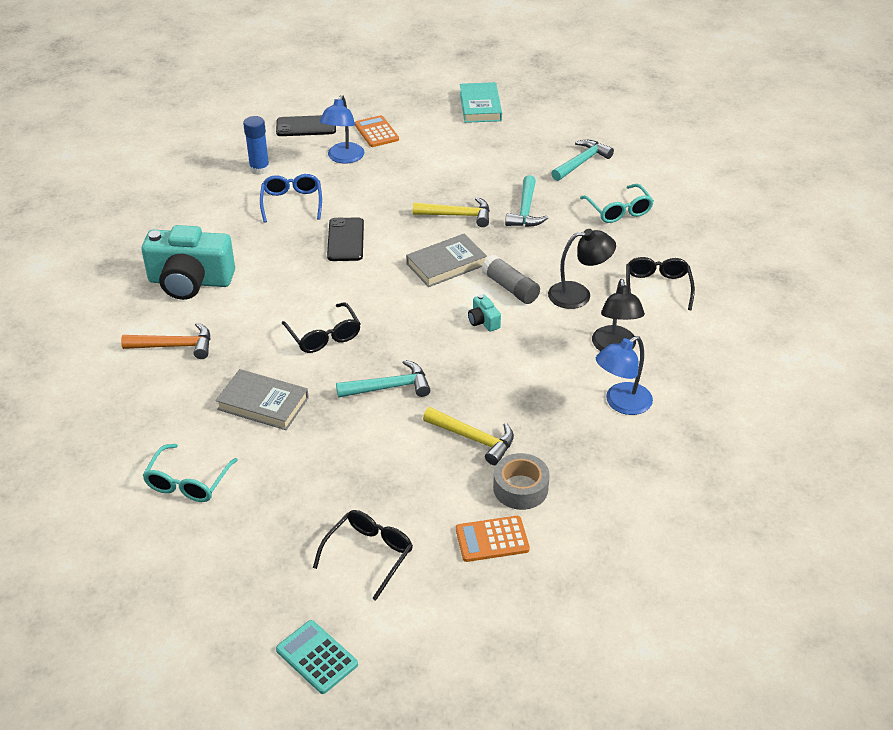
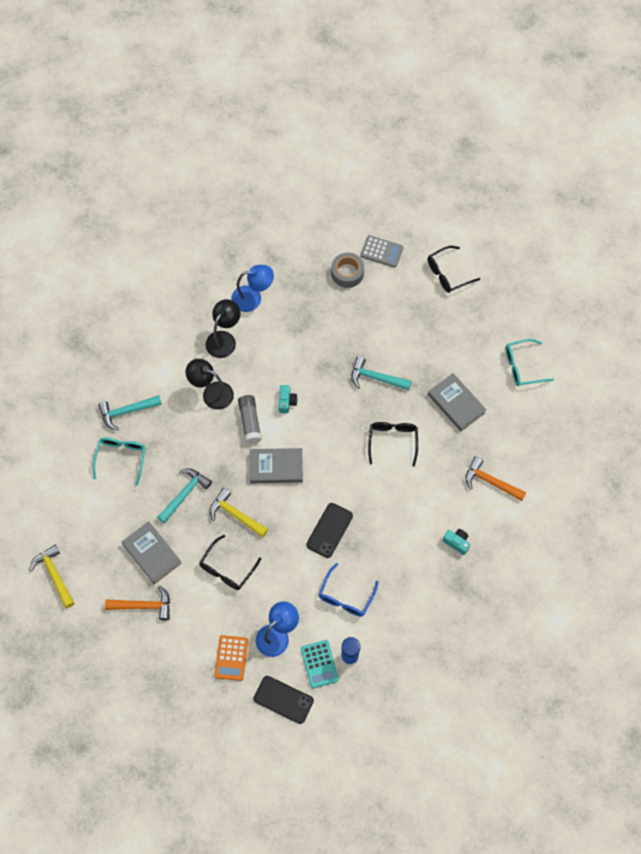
camera: 150 degrees left, 25 degrees up
(188, 482) = (522, 366): turquoise glasses -> turquoise glasses turned 150 degrees counterclockwise
(190, 281) = (457, 542): turquoise camera -> turquoise camera, size x0.41
(316, 657) = (500, 234): turquoise calculator -> turquoise calculator (319, 664)
(474, 439) = (351, 316): yellow hammer -> yellow hammer (54, 575)
(480, 106) = (124, 649): turquoise book -> none
(489, 133) = (144, 606): none -> orange hammer
(492, 539) = (381, 251): orange calculator -> grey calculator
(516, 163) = (152, 553): none -> grey book
(582, 162) = (103, 527): turquoise hammer -> turquoise hammer (126, 411)
(657, 287) = (158, 373): black glasses -> black glasses (227, 569)

